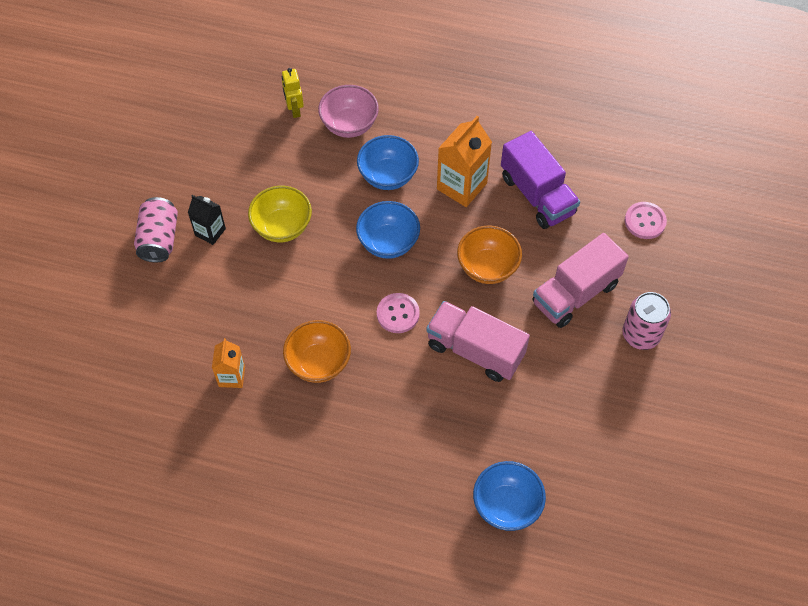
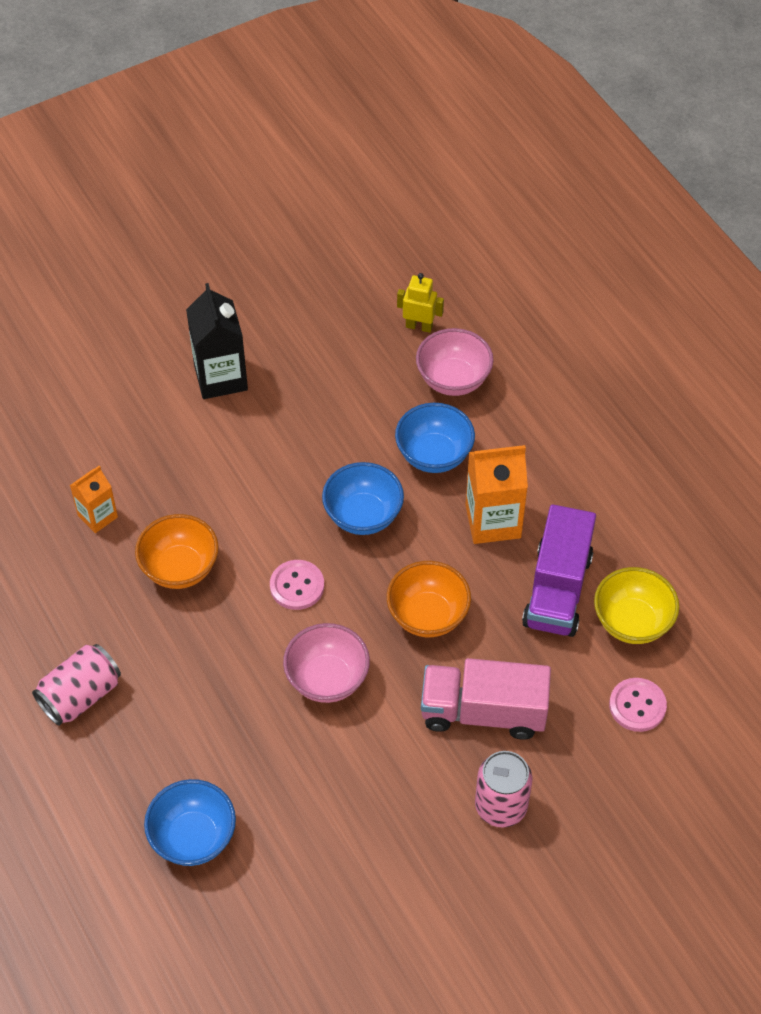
camera: 45 degrees right, 5 degrees down
(159, 239) = (172, 349): pink can -> pink can (81, 696)
(210, 232) = (220, 377): black carton -> black carton, size x1.67
(282, 227) = (286, 424): yellow bowl -> yellow bowl (632, 622)
(294, 109) = (419, 326): yellow robot -> yellow robot turned 75 degrees clockwise
(475, 350) = (327, 679): pink truck -> pink bowl

